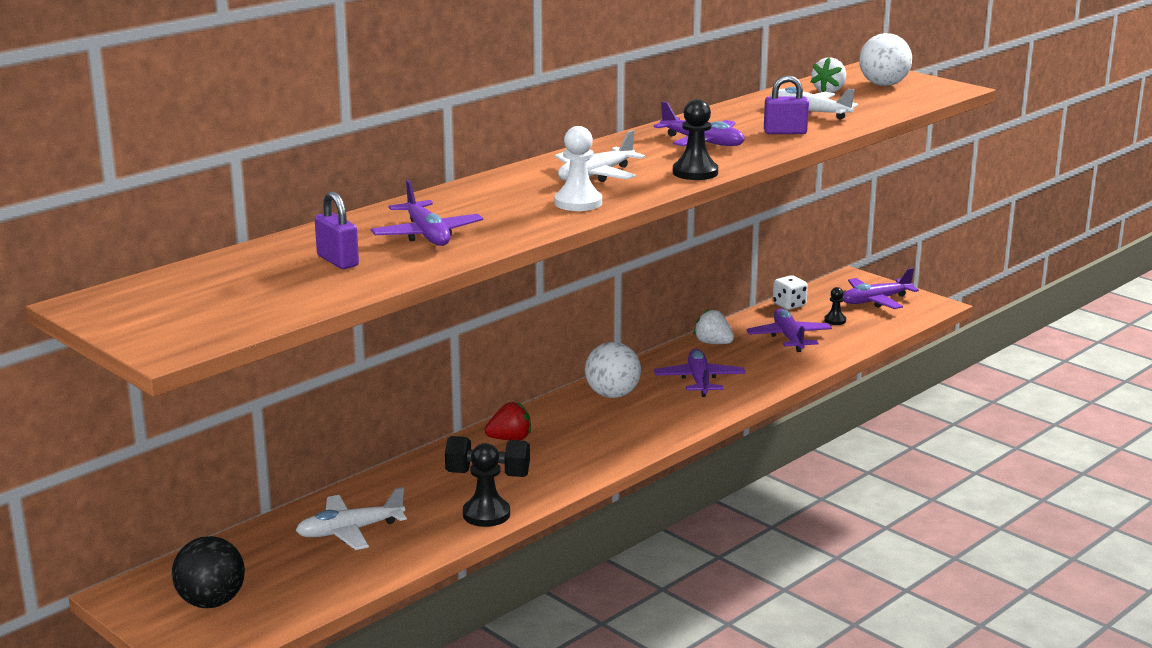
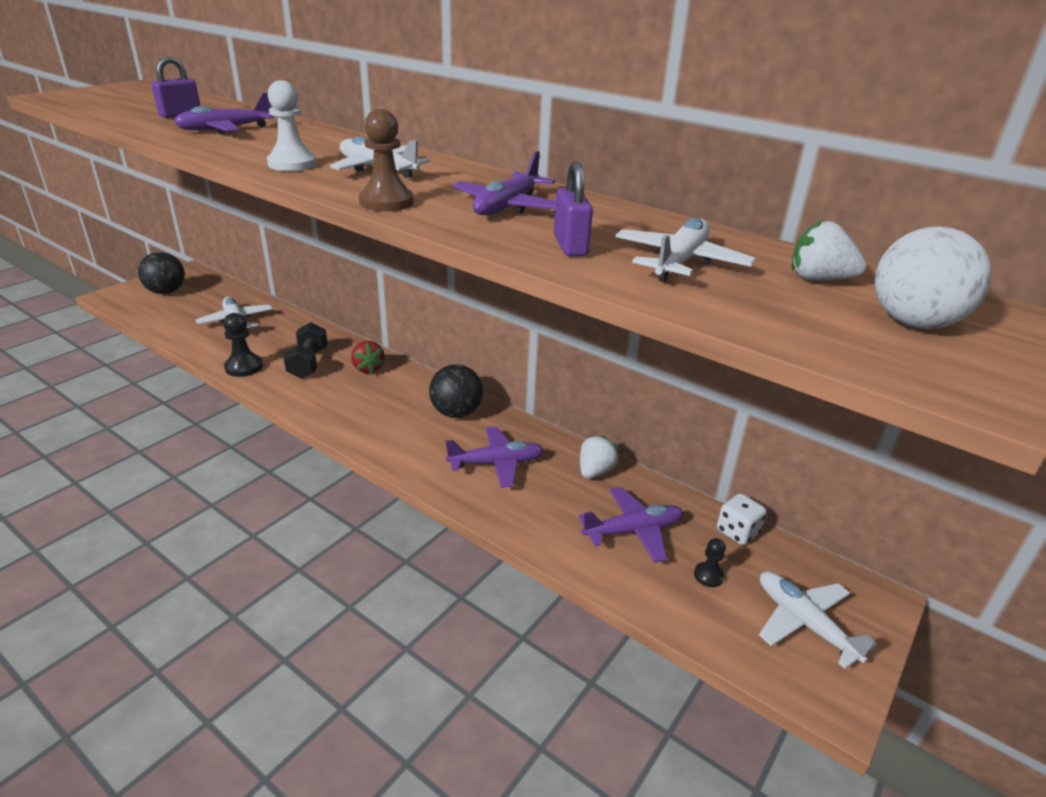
camera: 80 degrees right, 10 degrees up
(612, 395) = (456, 413): white ball -> black ball
(695, 172) = (386, 202): black pawn -> brown pawn
(875, 301) = (804, 623): purple plane -> white plane

